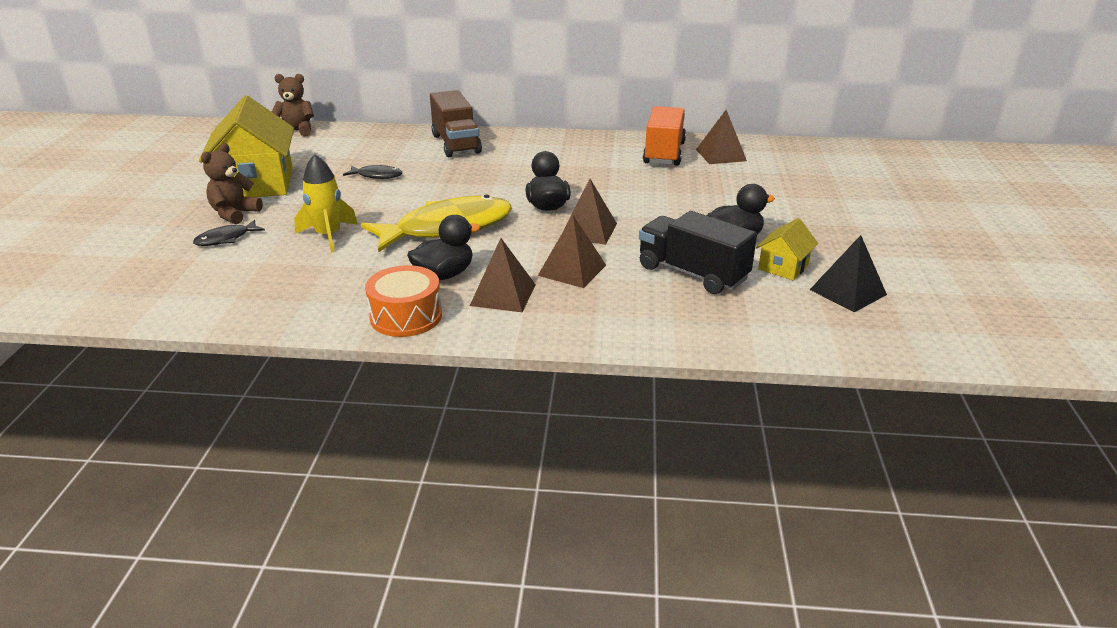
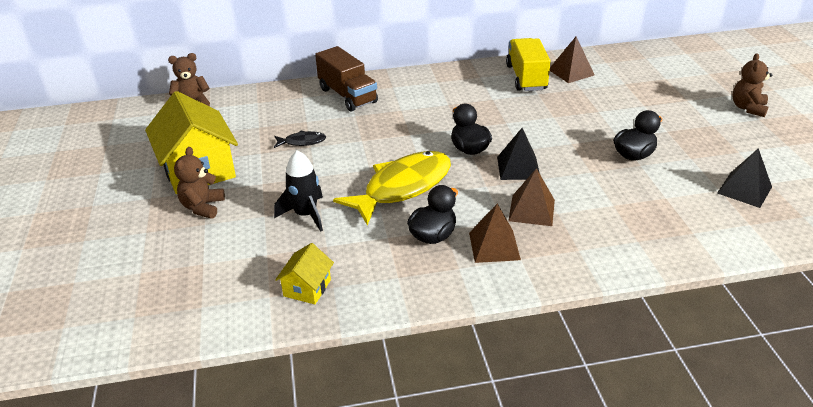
camera: 15 degrees left, 5 degrees up
(226, 239) = (215, 236): black fish -> none
(328, 236) = (306, 215): yellow rocket -> black rocket
(406, 316) = (431, 284): orange drum -> none
(588, 230) = (518, 168): brown pyramid -> black pyramid
(664, 153) = (526, 78): orange truck -> yellow truck
(692, 273) = (624, 195): black truck -> none
(783, 267) = (685, 175): yellow house -> yellow house (307, 288)
(916, 215) = (748, 108): none -> brown teddy bear

